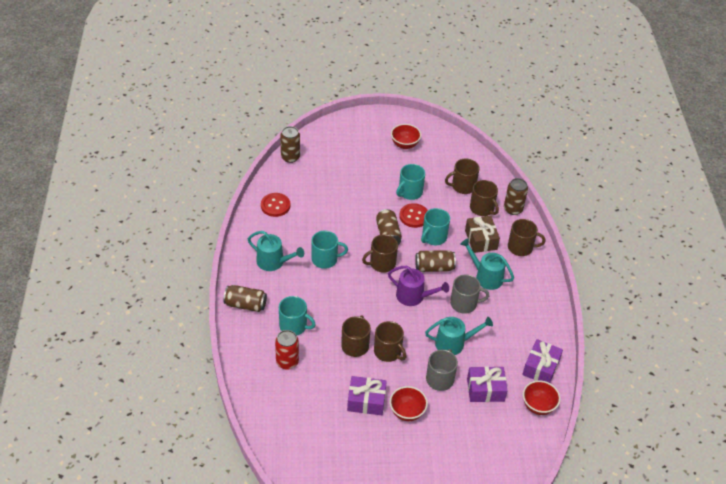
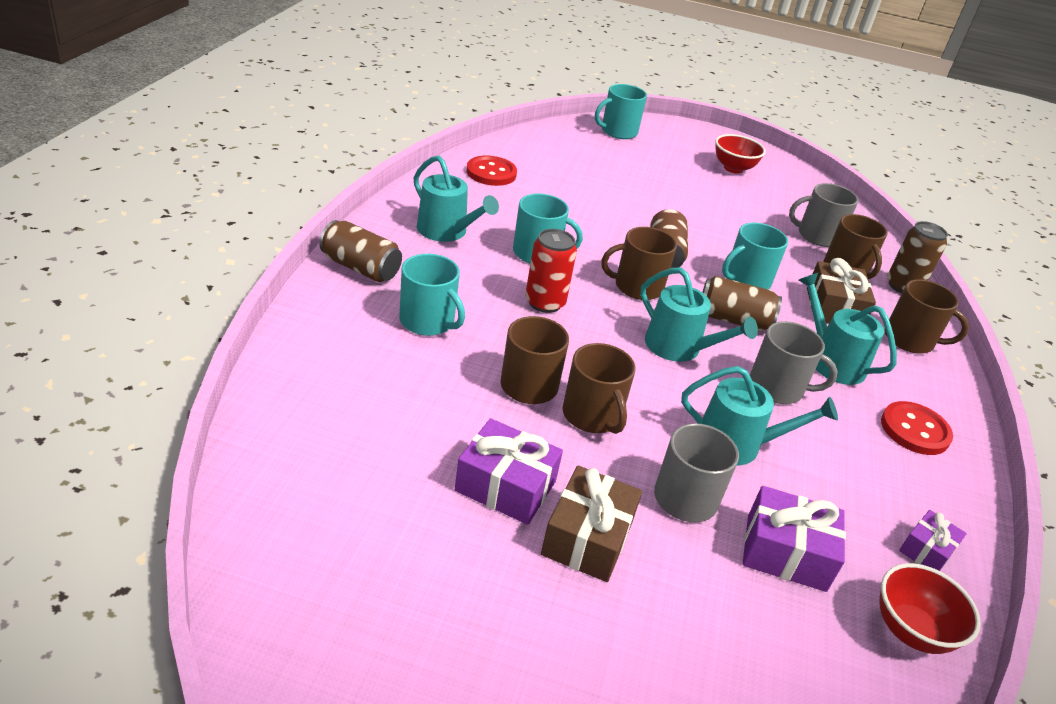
camera: 15 degrees right, 10 degrees down
(287, 362) = (381, 369): red can -> red can (545, 302)
(290, 157) = (545, 134): brown can -> none
(407, 412) = (587, 538): red bowl -> brown gift
(410, 192) = (722, 218): turquoise mug -> turquoise mug (618, 131)
(413, 296) = (678, 347): purple watering can -> turquoise watering can
(414, 216) = (719, 246): red button -> red button (914, 430)
(463, 186) = (817, 236): brown mug -> grey mug
(540, 367) = (926, 550): purple gift -> purple gift, size x0.60

